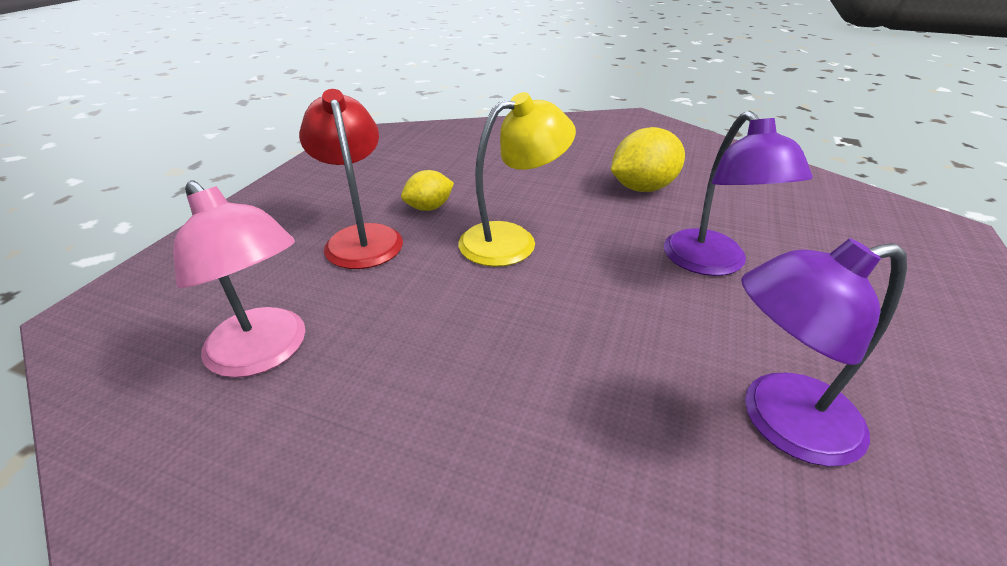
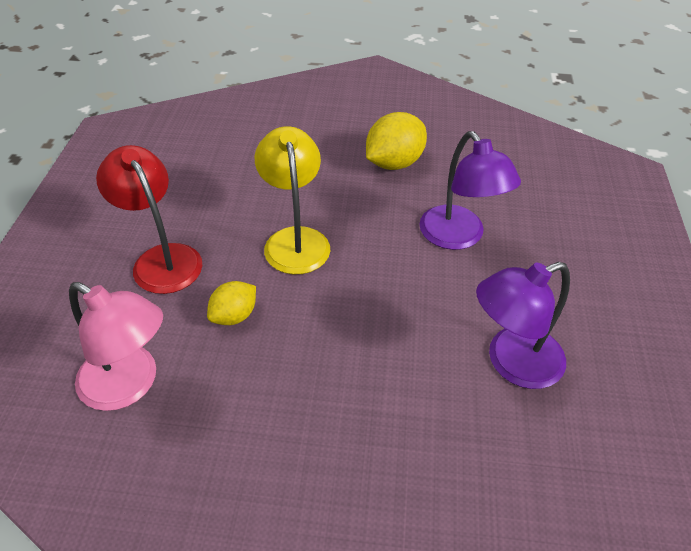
camera: 15 degrees left, 10 degrees up
(429, 208) = (211, 215): yellow lemon -> yellow lemon (234, 316)
(512, 240) = (295, 240): yellow lamp -> yellow lamp turned 60 degrees counterclockwise

